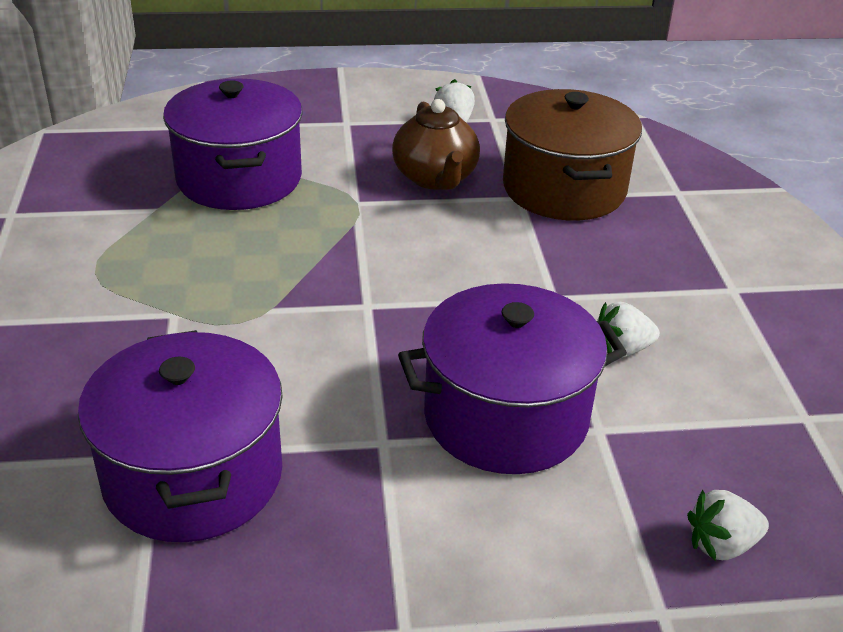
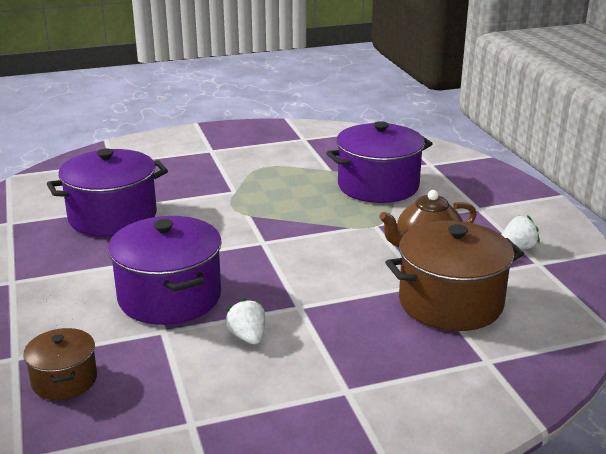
camera: 80 degrees right, 10 degrees down
(721, 545) = (64, 380): white strawberry -> brown pot

